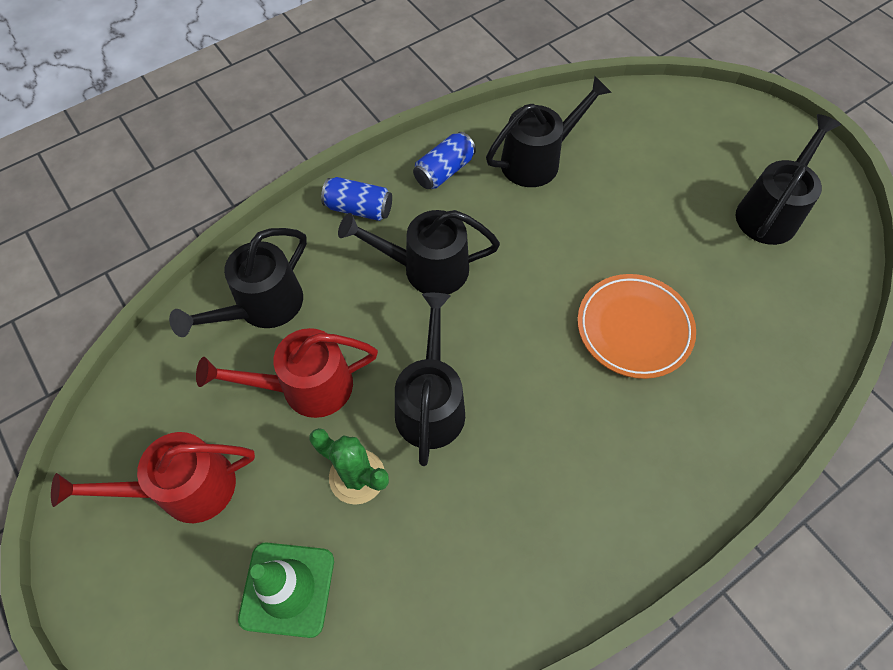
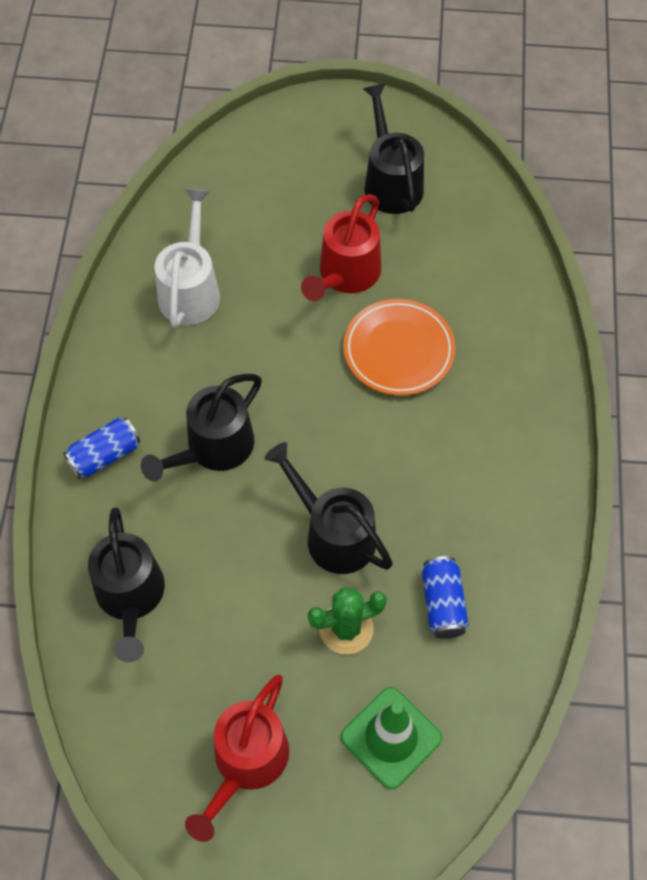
camera: 50 degrees left, 0 degrees up
(305, 387) = (237, 614): red watering can -> red watering can (345, 276)
(444, 171) = (132, 364): blue can -> blue can (443, 603)
(538, 159) = (191, 289): black watering can -> white watering can

